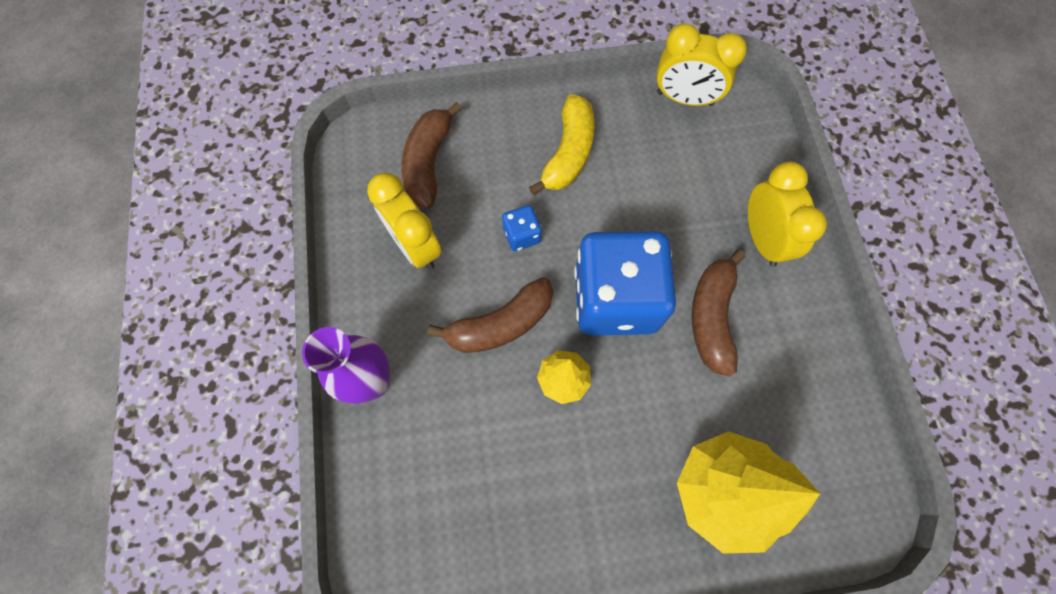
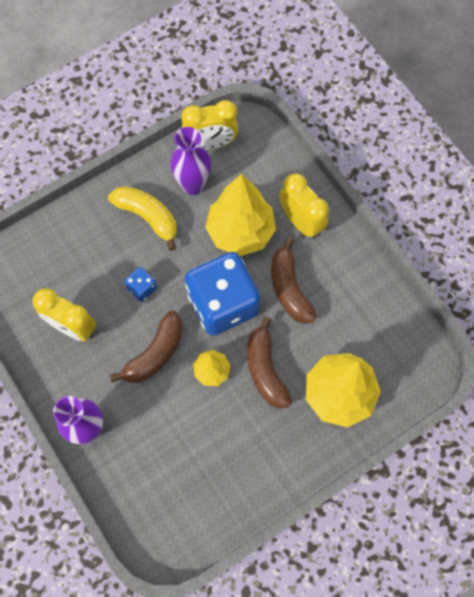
camera: 25 degrees left, 0 degrees up
(428, 163) = (53, 265): brown banana -> brown banana (265, 369)
(568, 153) = (148, 217): yellow banana -> yellow banana turned 45 degrees counterclockwise
(641, 138) = (193, 185): none -> purple vase
(677, 219) = (240, 232): none -> yellow tree

